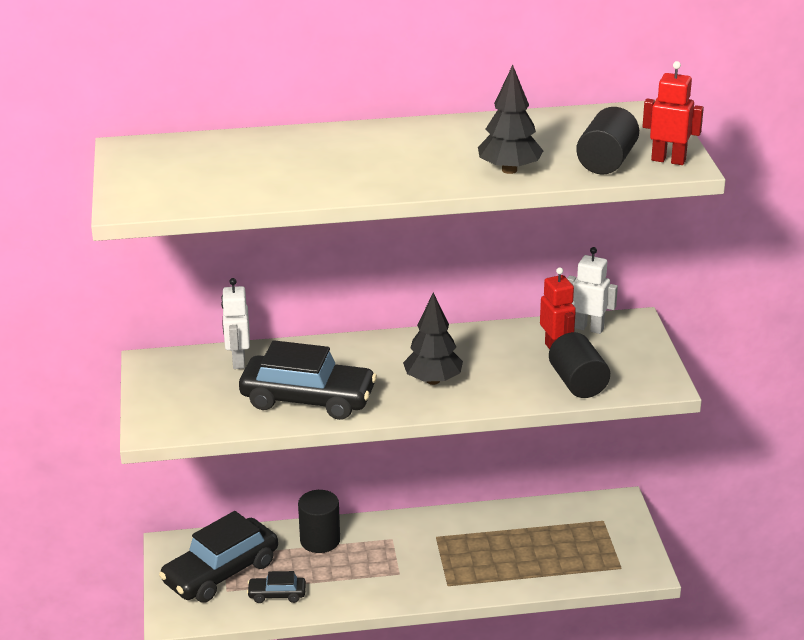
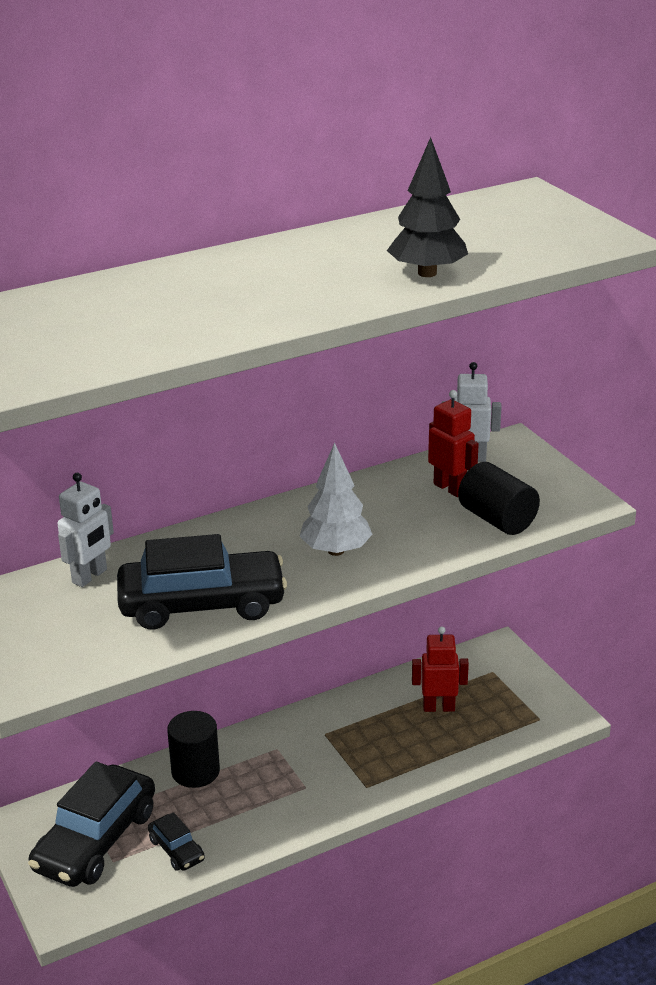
camera: 20 degrees left, 0 degrees up
(238, 361) = (90, 576): white robot -> white robot turned 120 degrees counterclockwise
(277, 594) = (176, 850): black car -> black car turned 105 degrees counterclockwise
(433, 380) = (336, 550): black tree -> white tree
(606, 162) = (527, 248): black cylinder -> none
(668, 160) = (592, 236): red robot -> red robot (438, 707)

